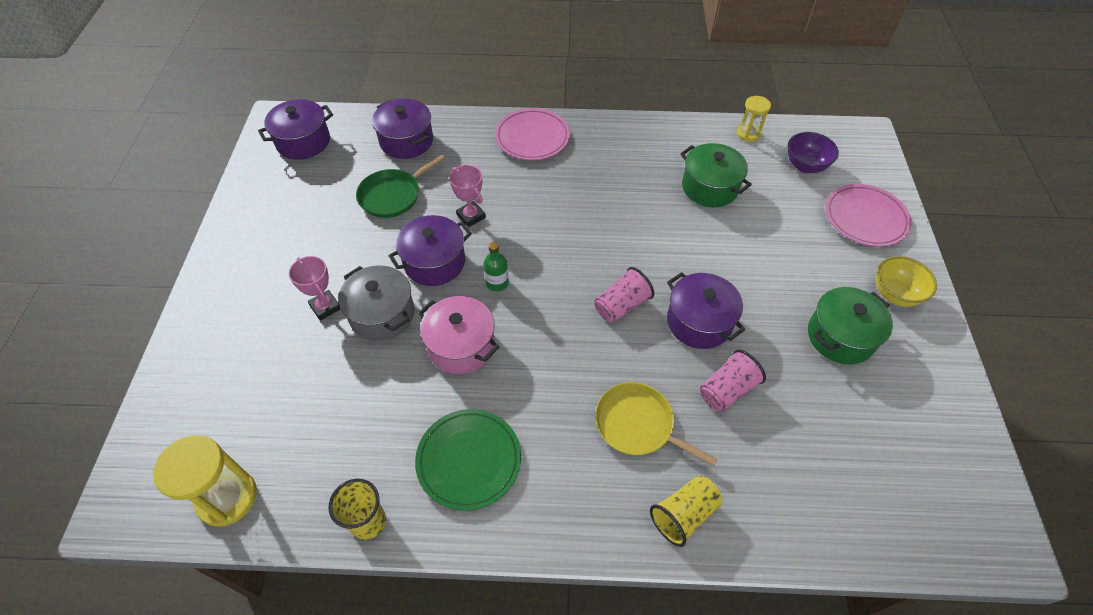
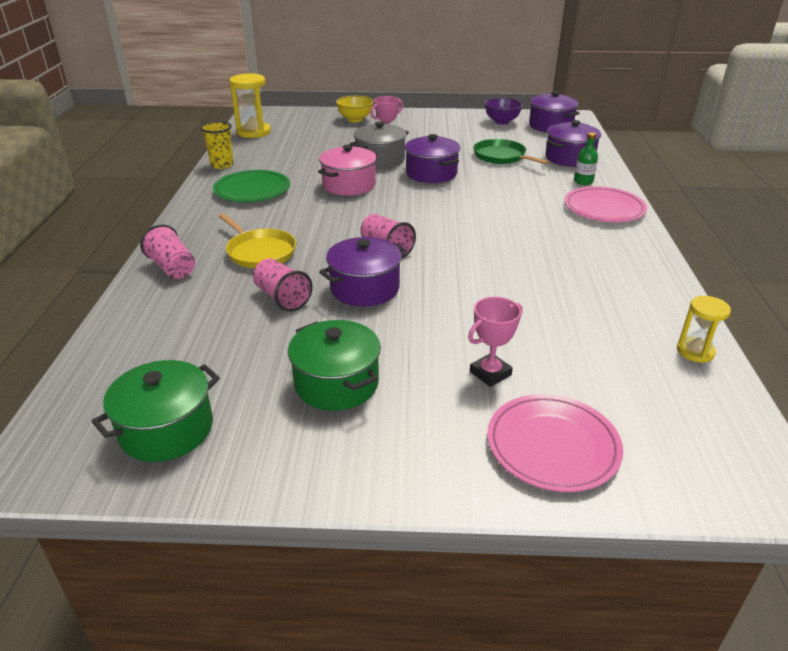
camera: 90 degrees right, 20 degrees down
(471, 216) = (485, 185): pink trophy -> pink trophy (490, 373)
(497, 283) = (411, 196): green bottle -> green bottle (583, 181)
(638, 425) = (259, 252): yellow pan -> yellow pan turned 105 degrees clockwise
(683, 515) = (172, 268): yellow cup -> pink cup
(709, 187) = (569, 310): green pot -> green pot (166, 429)
(805, 166) = (649, 399): purple bowl -> purple bowl (501, 122)
(894, 294) = (403, 448): yellow bowl -> yellow bowl (355, 119)

